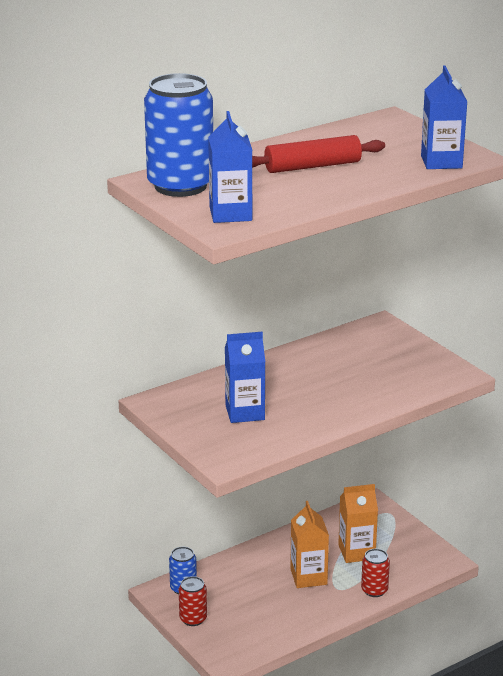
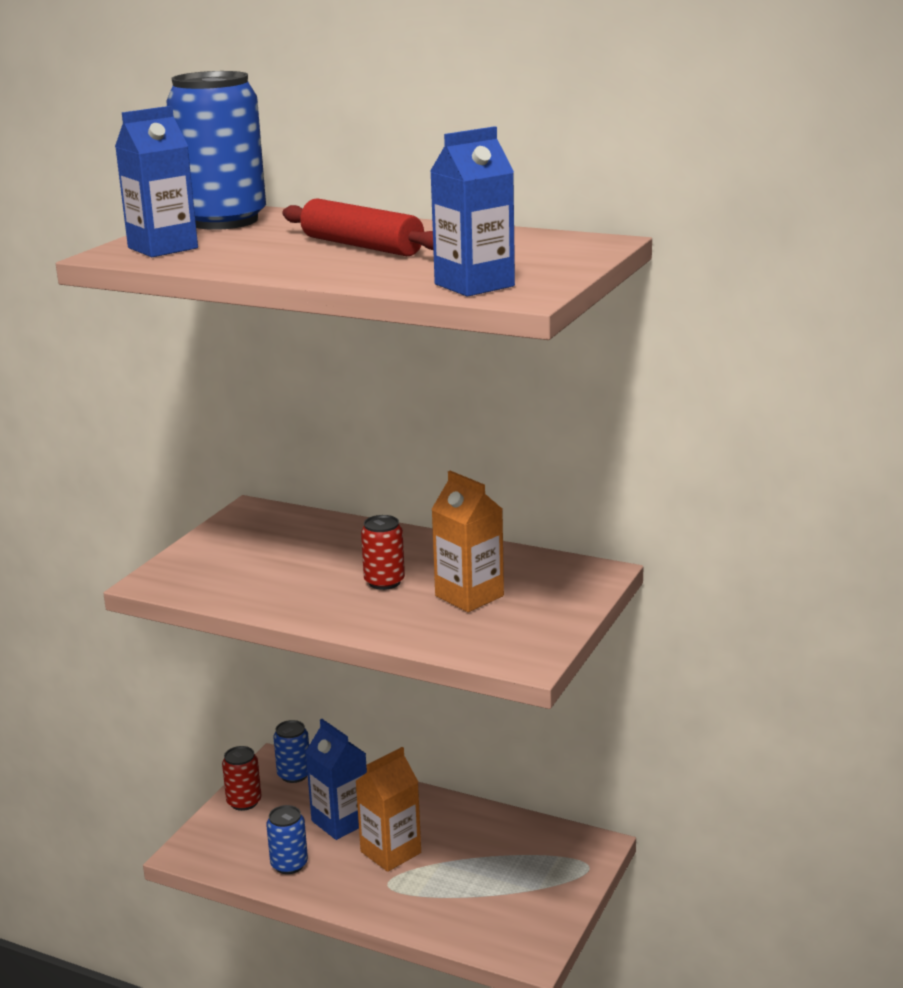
camera: 60 degrees right, 5 degrees down
(245, 412) = (276, 560): blue carton -> blue carton (340, 822)
(282, 620) = (289, 864): none -> blue can
(356, 552) = (476, 870): orange carton -> orange carton (469, 596)
(374, 590) = (408, 914): red can -> red can (384, 582)

